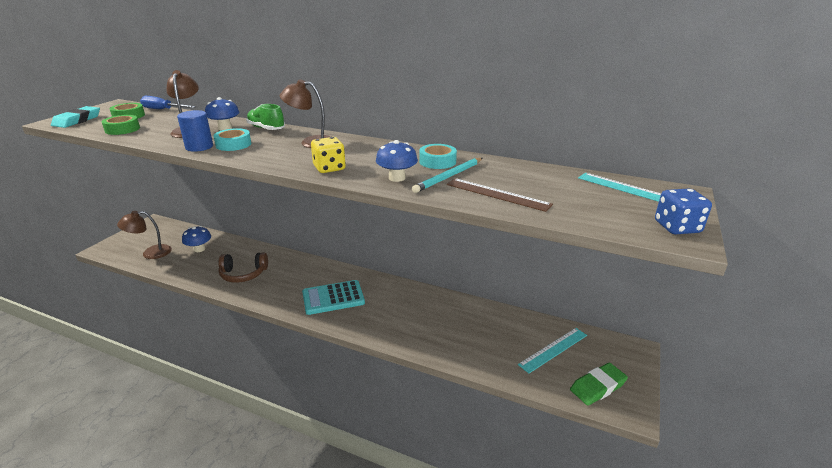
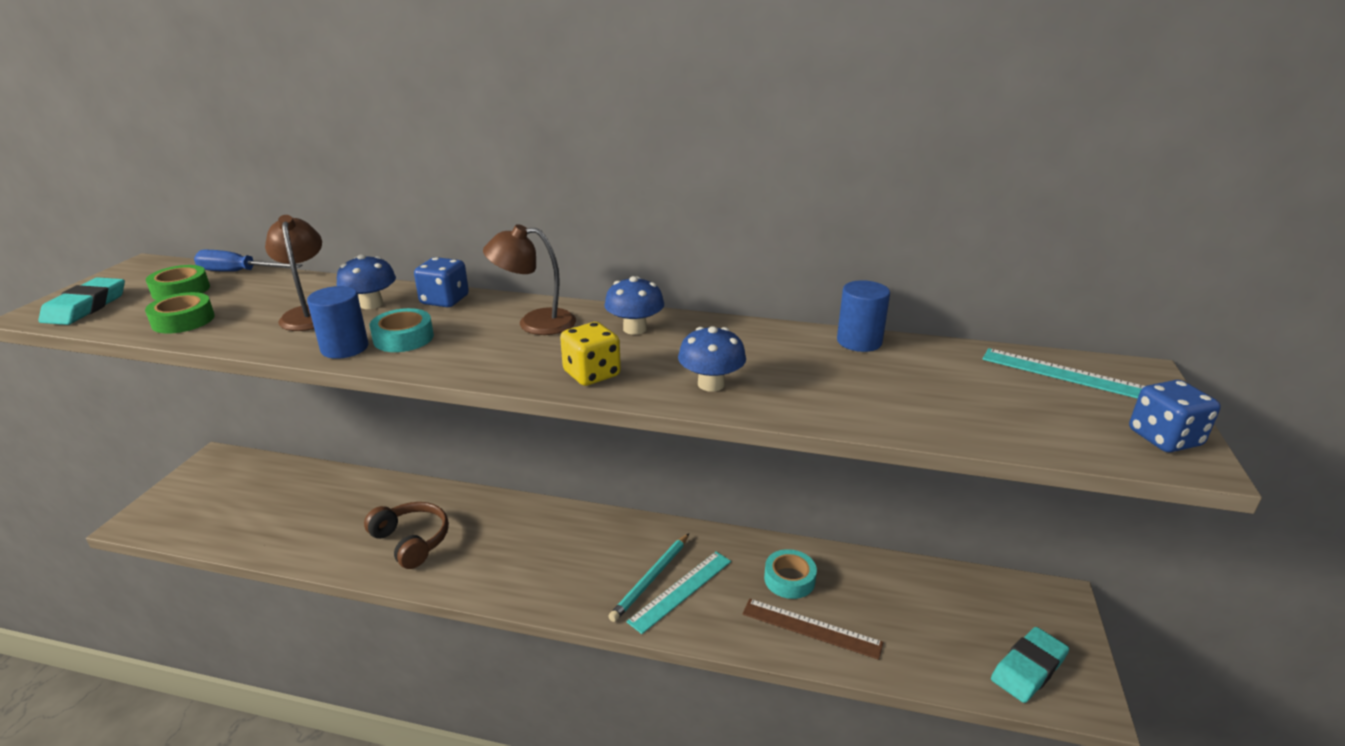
camera: 10 degrees left, 0 degrees up
(150, 253) = (230, 519): brown lamp -> none
(199, 249) = (317, 502): blue mushroom -> blue mushroom (635, 329)
(243, 274) = (411, 541): brown headphones -> brown headphones turned 120 degrees counterclockwise
(266, 129) = (444, 300): green shoe -> blue dice
(333, 298) = (578, 567): turquoise calculator -> none
(437, 161) = (758, 345): turquoise tape -> turquoise tape (789, 579)
(449, 177) = (791, 374): turquoise pencil -> turquoise pencil (651, 579)
(497, 194) = (881, 402): brown ruler -> brown ruler (811, 628)
(502, 164) = (859, 341): none -> blue cylinder
(553, 350) = (946, 614): turquoise ruler -> turquoise ruler (681, 591)
(597, 387) = (1028, 668): green eraser -> turquoise eraser

